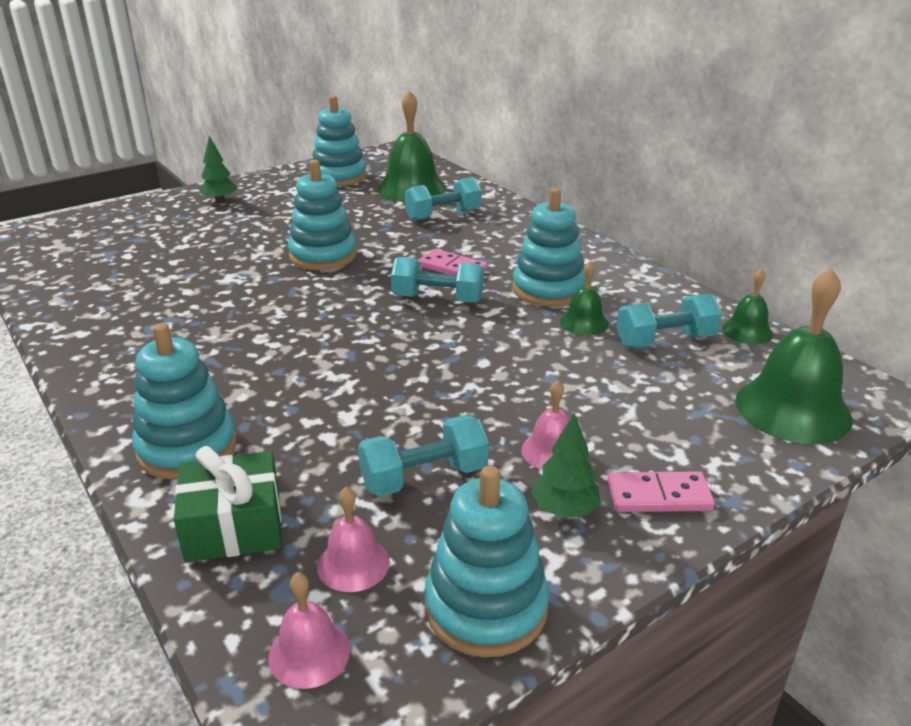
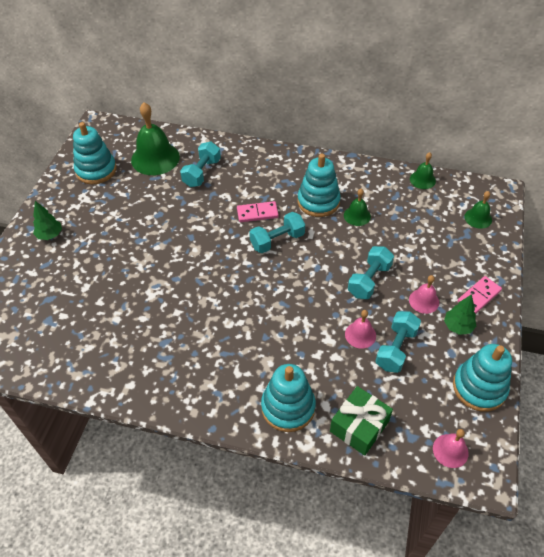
camera: 40 degrees left, 20 degrees up
(323, 255) = (179, 244): turquoise stacking toy -> none
(353, 564) = (420, 406): pink bell -> pink bell (360, 335)
(665, 341) = (399, 206): turquoise dumbbell -> turquoise dumbbell (369, 280)
(793, 409) = (478, 218): green bell -> green bell, size x0.52

